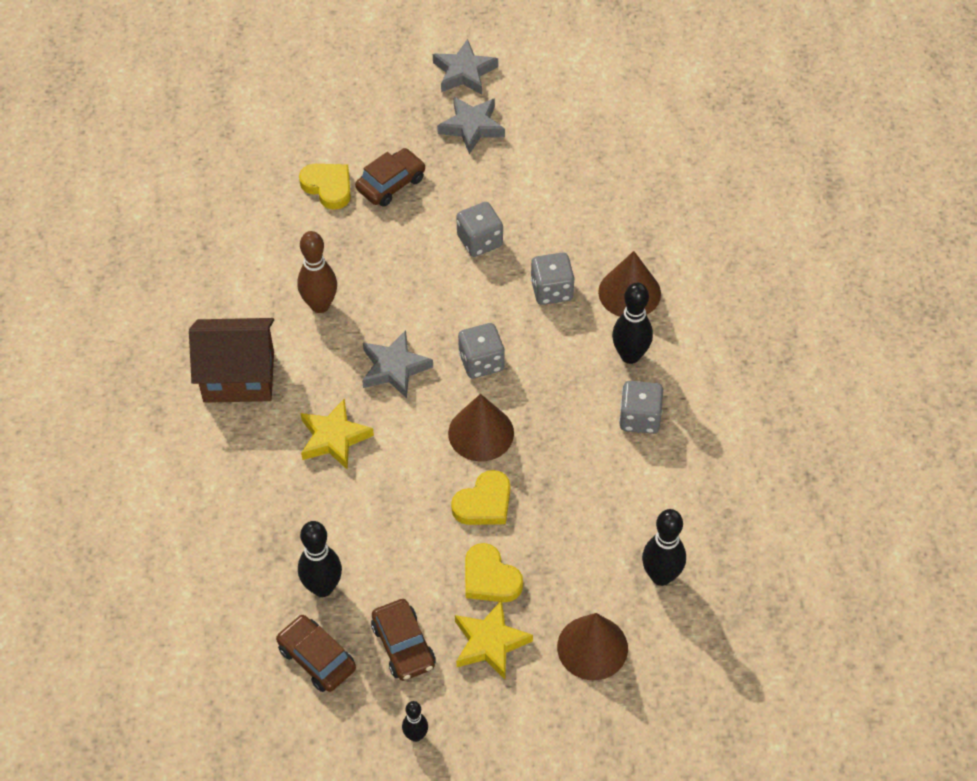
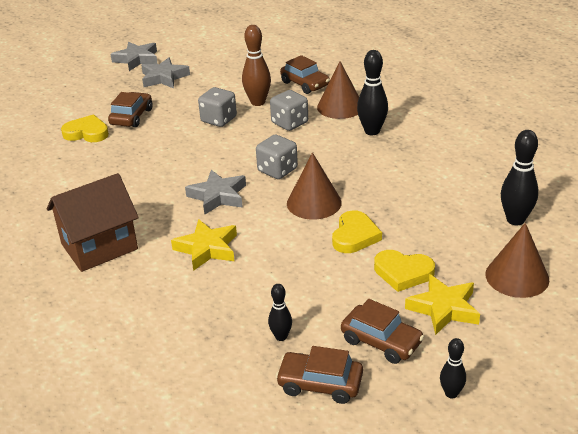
camera: 30 degrees left, 20 degrees down
(320, 305) = (132, 187): brown bowling pin -> brown bowling pin (258, 102)
(322, 587) = (281, 337): black bowling pin -> black bowling pin, size x0.57
(622, 228) = (305, 84): none -> brown car
(639, 418) = (411, 155): grey dice -> none

